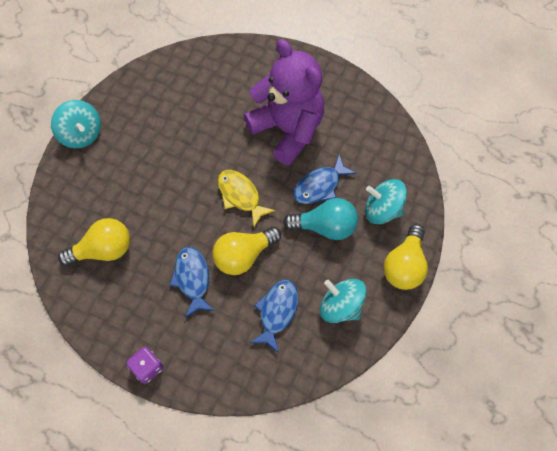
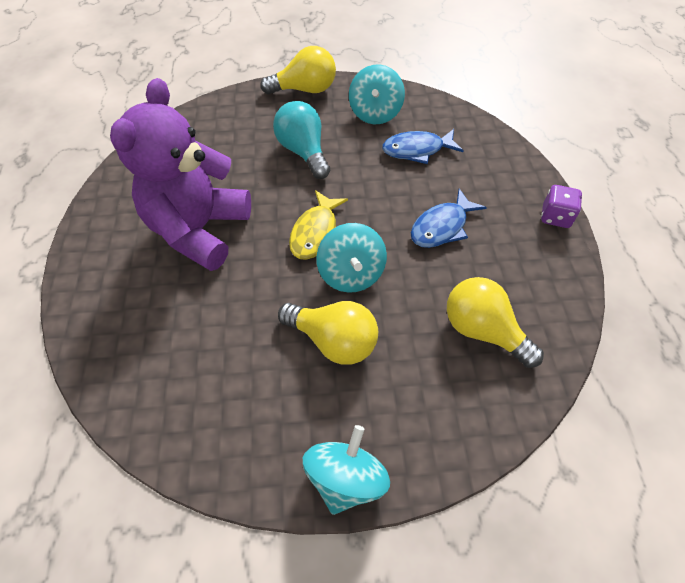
camera: 120 degrees left, 10 degrees down
(243, 255) = (382, 198): yellow light bulb -> yellow light bulb (333, 341)
(320, 185) = (258, 173): blue fish -> none
(382, 209) = (256, 120): turquoise spinning top -> turquoise spinning top (351, 274)

